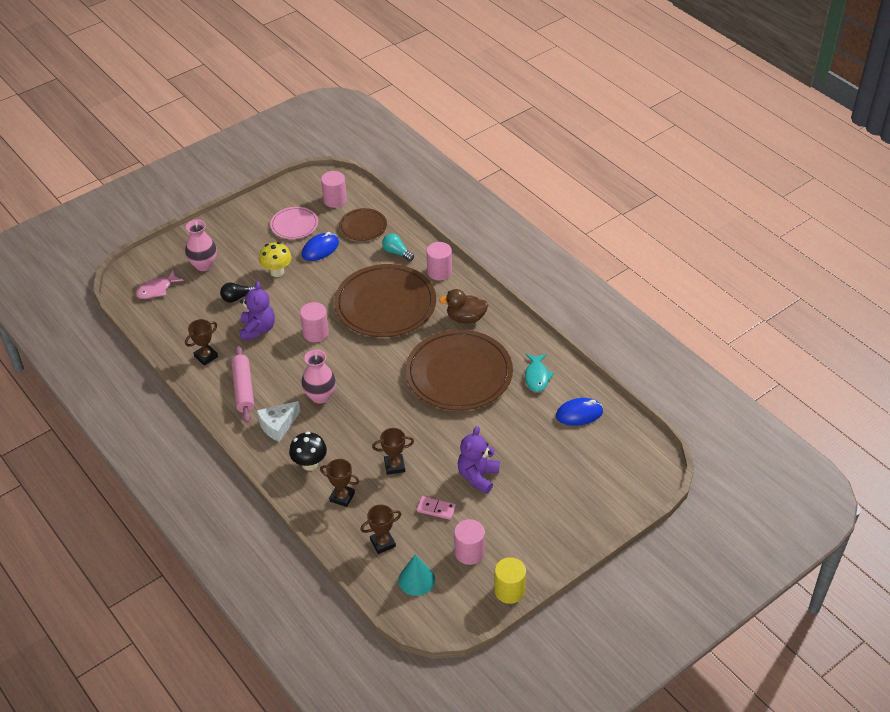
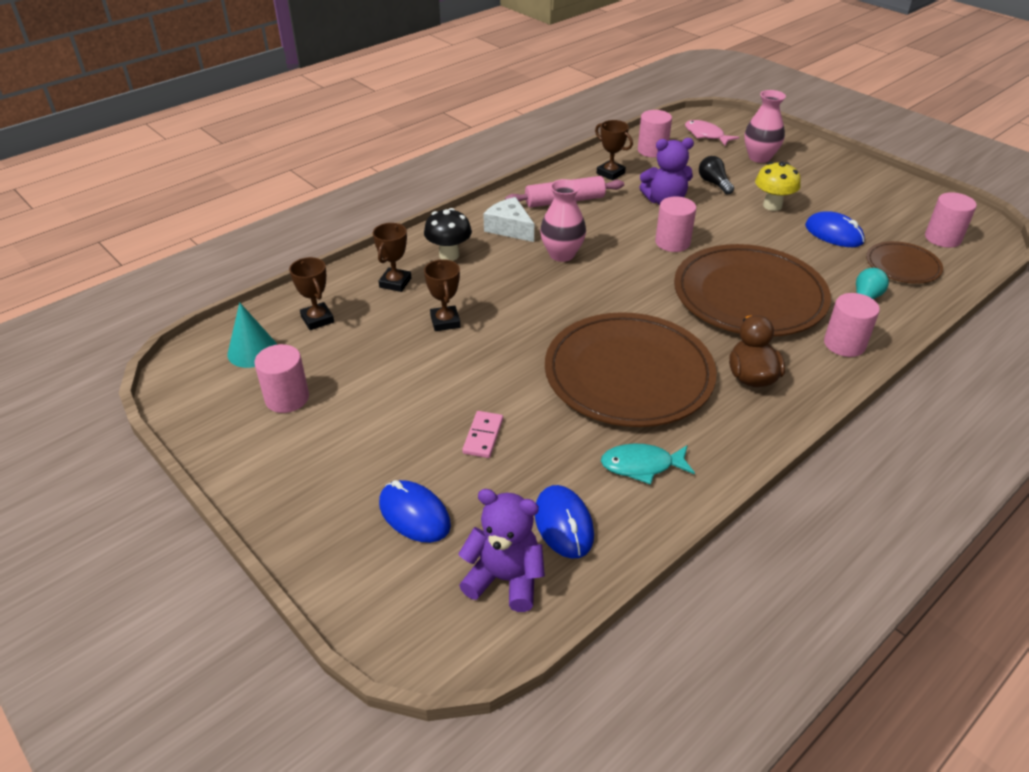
camera: 85 degrees right, 5 degrees down
(174, 326) = (652, 150): none -> pink cylinder
(294, 225) = (869, 211): pink plate -> none
(436, 509) = (368, 363): pink domino -> pink domino (483, 436)
(478, 476) = (424, 402): purple teddy bear -> purple teddy bear (505, 579)
(509, 590) = (210, 441): yellow cylinder -> none
(572, 479) = (414, 514): none -> blue mouse

